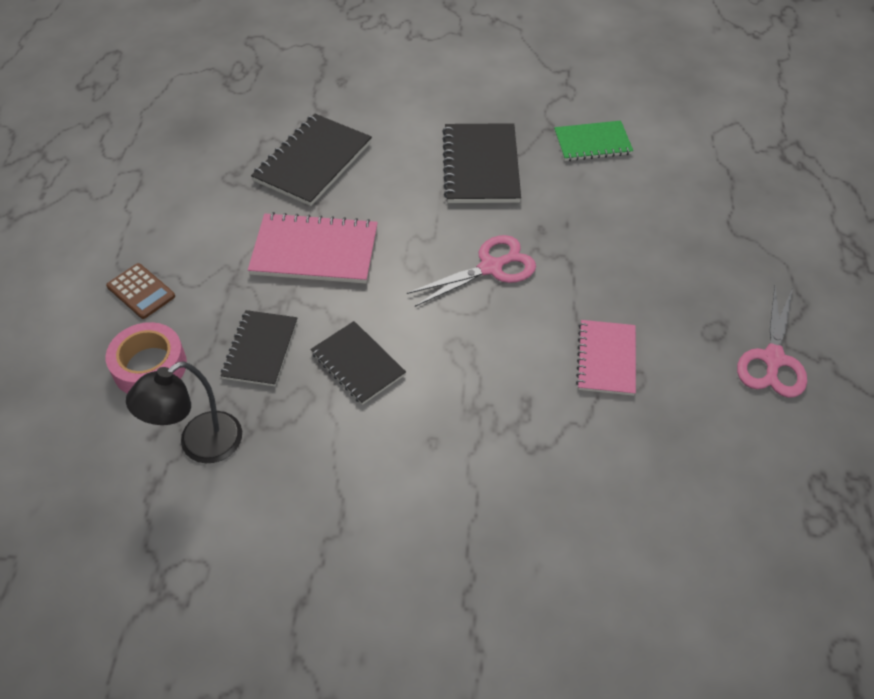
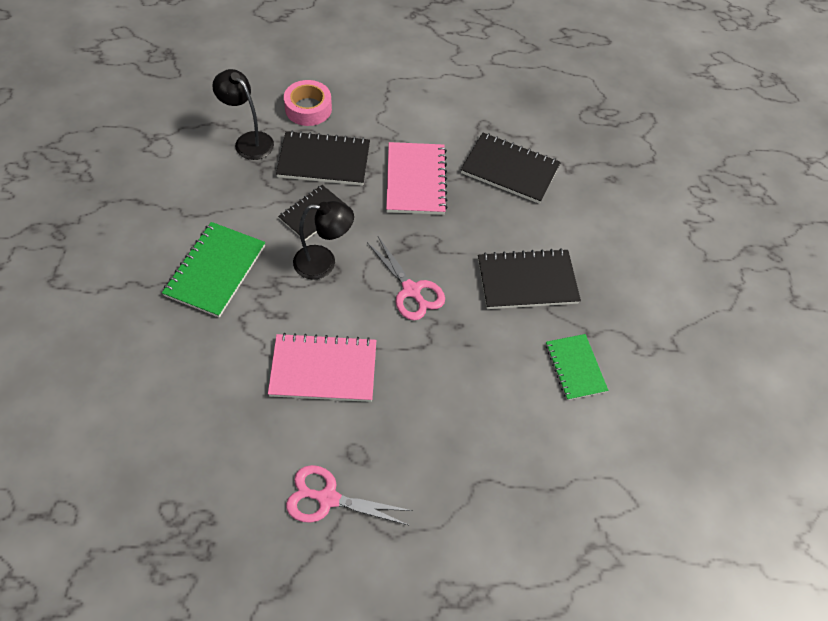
camera: 80 degrees right, 5 degrees up
(141, 291) = (369, 94): brown calculator -> none
(260, 349) = (324, 160): black notebook -> black notebook, size x1.52
(443, 354) = (323, 263): none -> black lamp
(449, 484) = (215, 270): none -> green notebook
(606, 359) = (323, 369): pink notebook -> pink notebook, size x1.52

